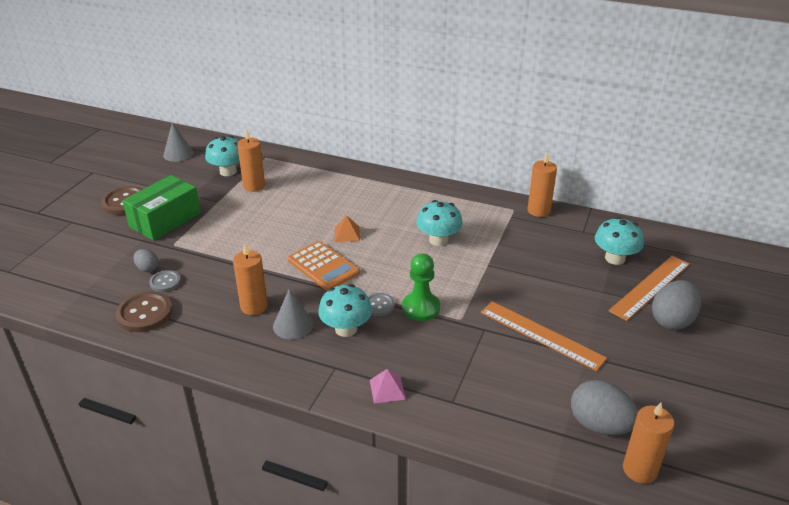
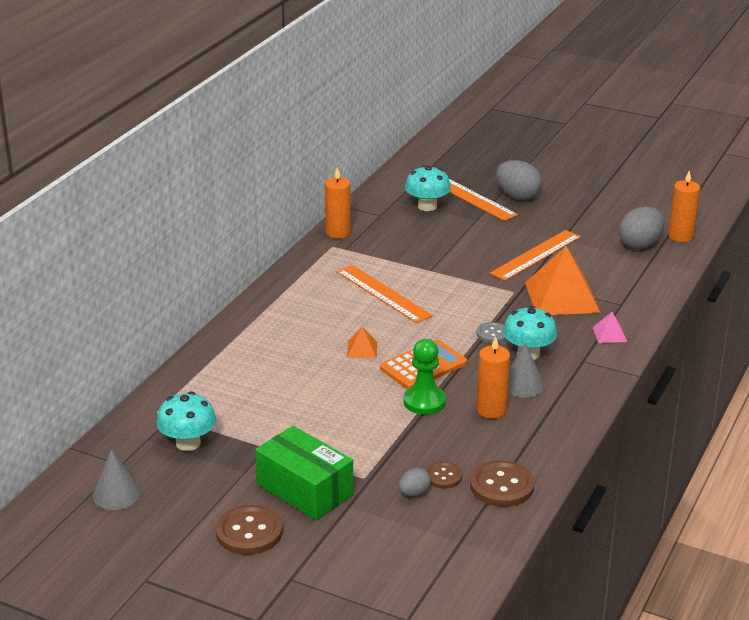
camera: 85 degrees left, 5 degrees down
(165, 282) = (443, 476): grey button -> brown button
(254, 186) = (235, 419): orange candle -> none
(421, 308) = (497, 311): green pawn -> green pawn (424, 402)
(438, 240) = (383, 293): turquoise mushroom -> orange ruler
(457, 354) = (562, 297): none -> orange pyramid

